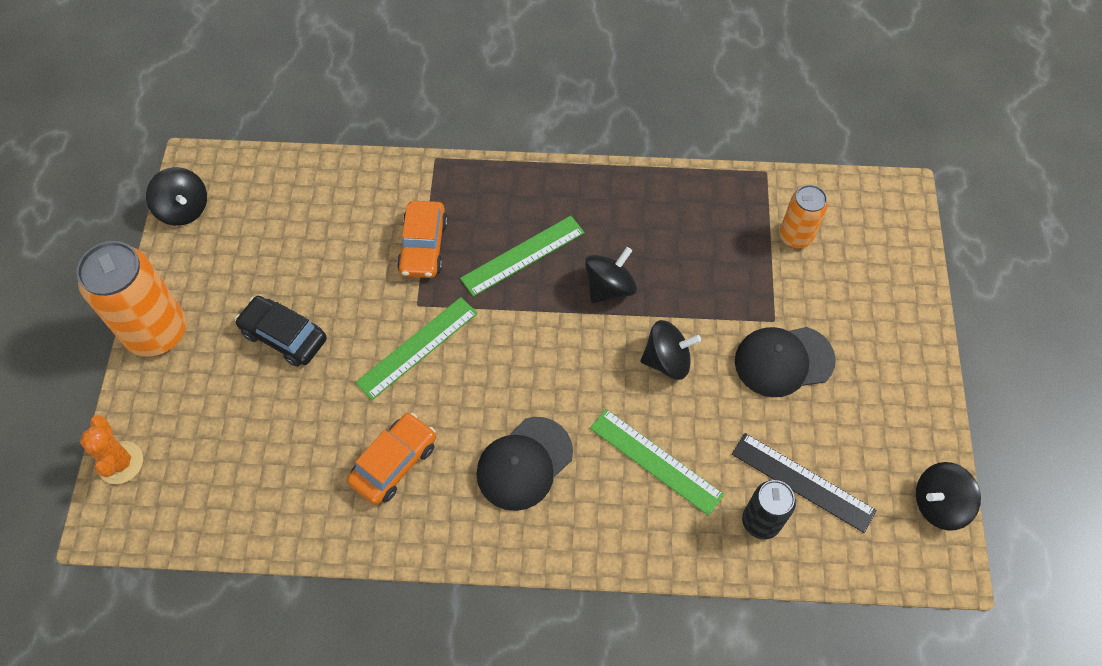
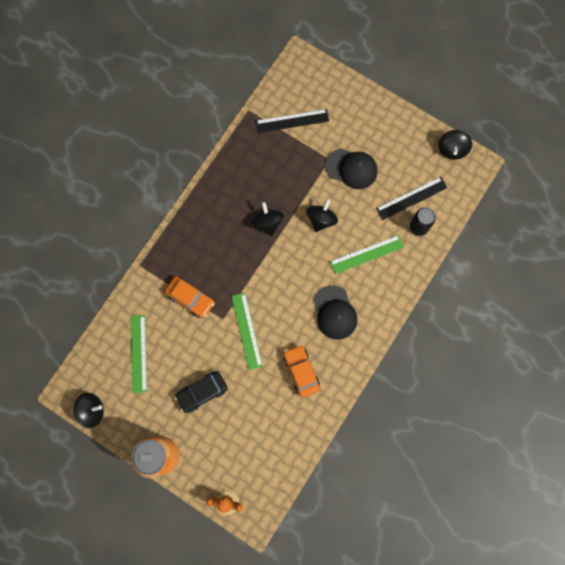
camera: 60 degrees left, 15 degrees up
(523, 255) = (225, 253): green ruler -> green ruler (139, 353)
(783, 361) = (351, 168): black cap -> black cap turned 90 degrees counterclockwise
(795, 236) = (292, 121): orange can -> black ruler

